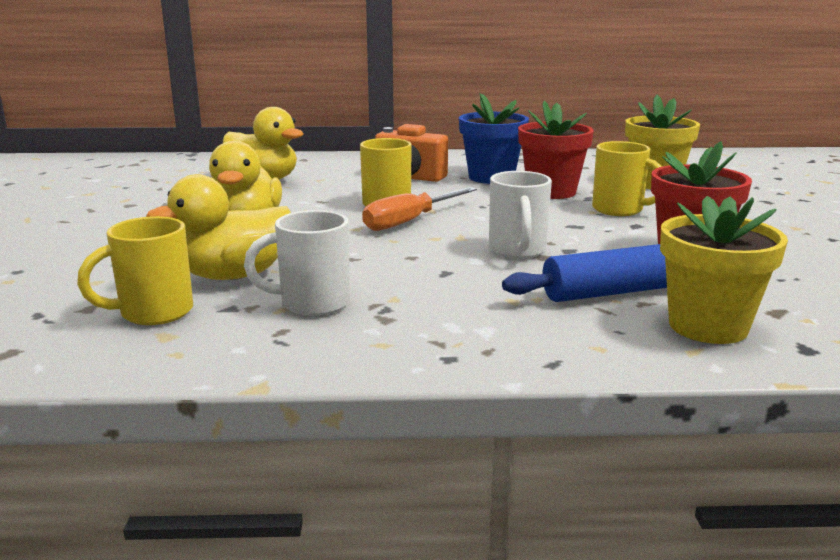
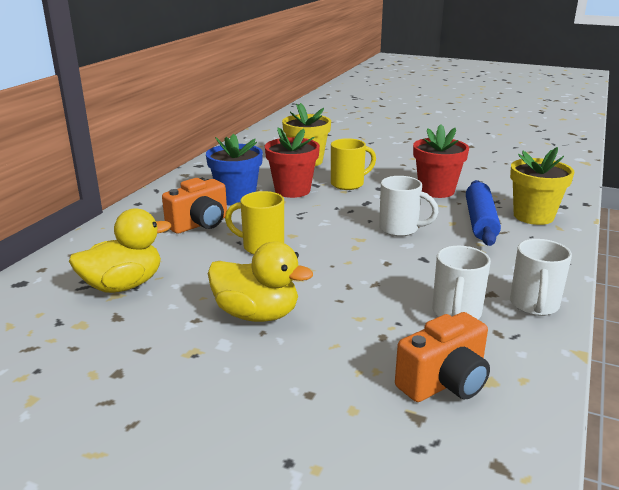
camera: 65 degrees left, 5 degrees up
(153, 313) = (444, 383): yellow mug -> orange camera
(234, 276) = (383, 337): yellow duck -> none
(374, 347) = (534, 305): none -> white mug
(410, 221) = (312, 247): orange screwdriver -> none

